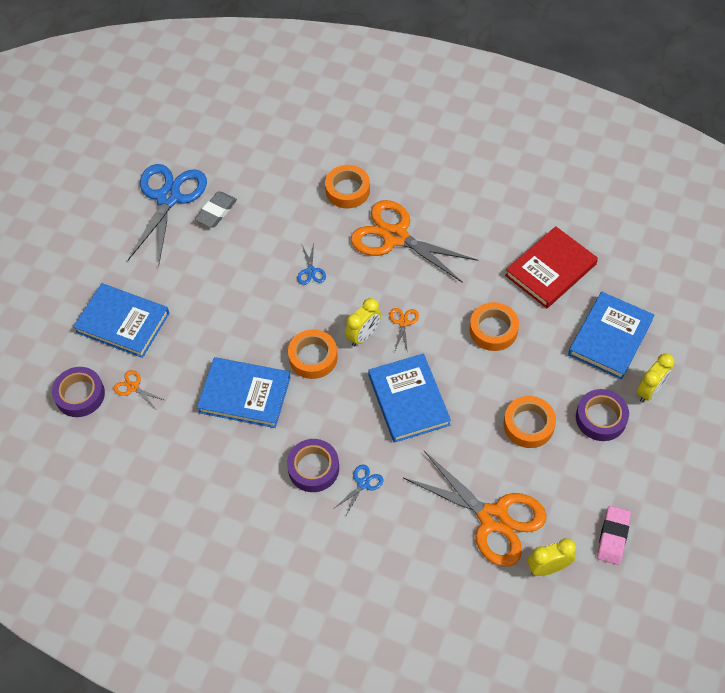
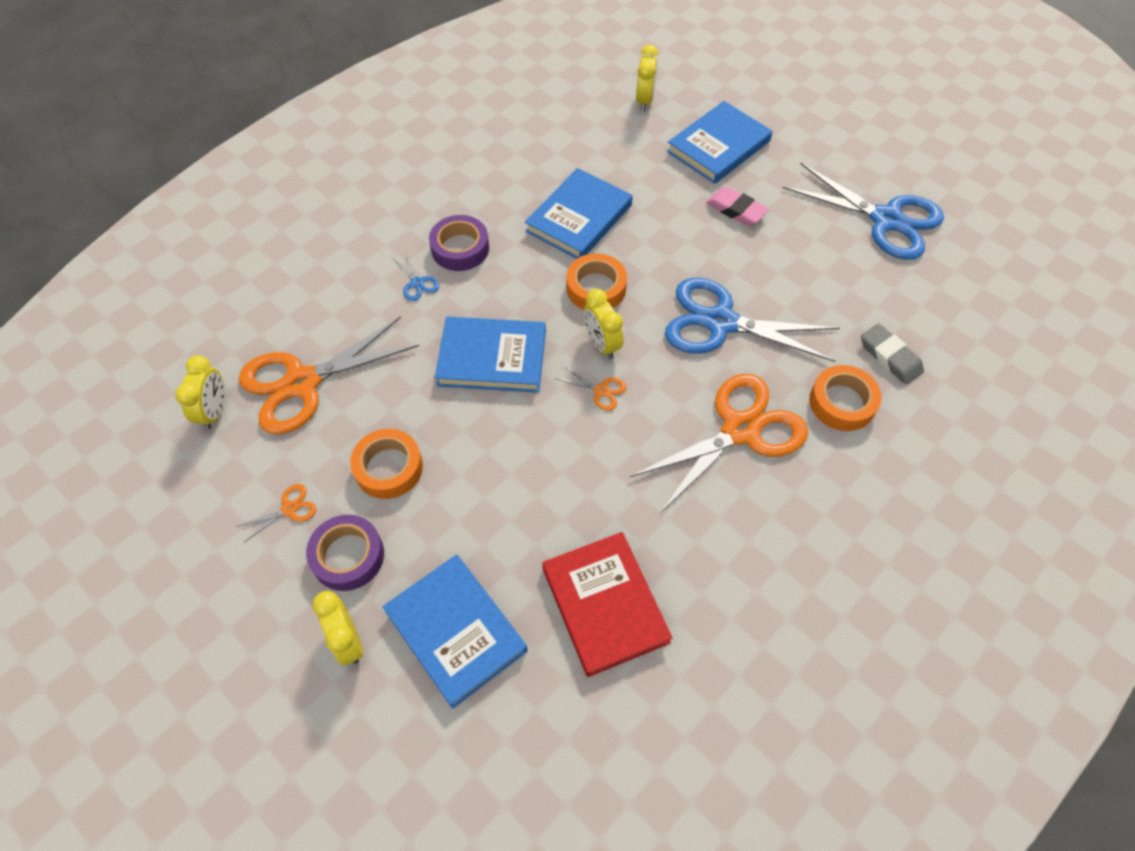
camera: 110 degrees right, 0 degrees up
(80, 395) = (644, 101): purple tape -> yellow clock
(133, 387) = (634, 138): orange scissors -> orange scissors (289, 509)
(216, 212) = (849, 258): grey eraser -> grey eraser (890, 357)
(311, 271) = (720, 322): blue scissors -> blue scissors, size x2.49
(493, 330) = (541, 486): orange tape -> none
(613, 536) = (199, 493): pink eraser -> pink eraser (736, 210)

